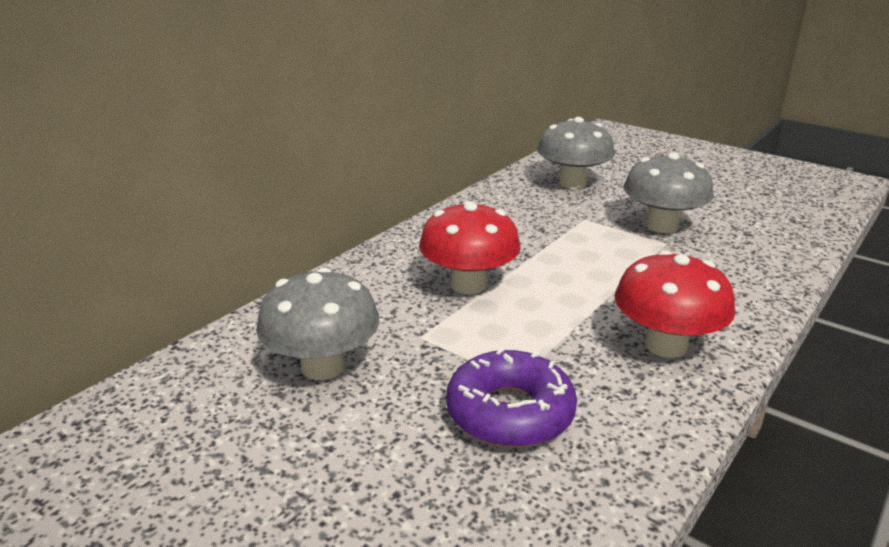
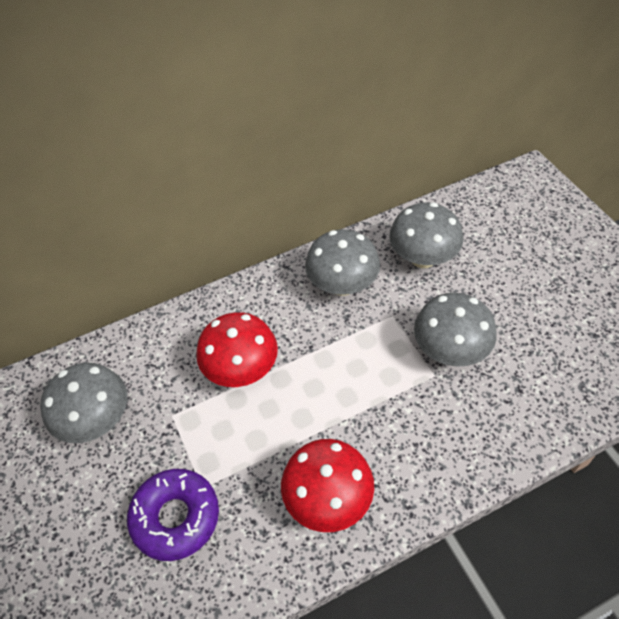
camera: 30 degrees right, 25 degrees up
(515, 211) = (342, 285): none -> grey mushroom

